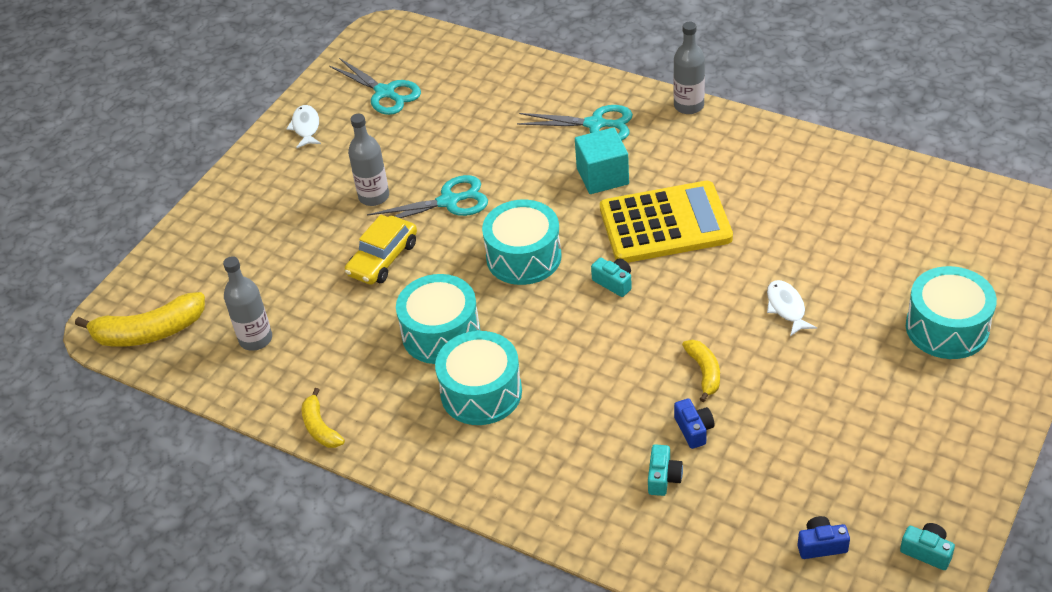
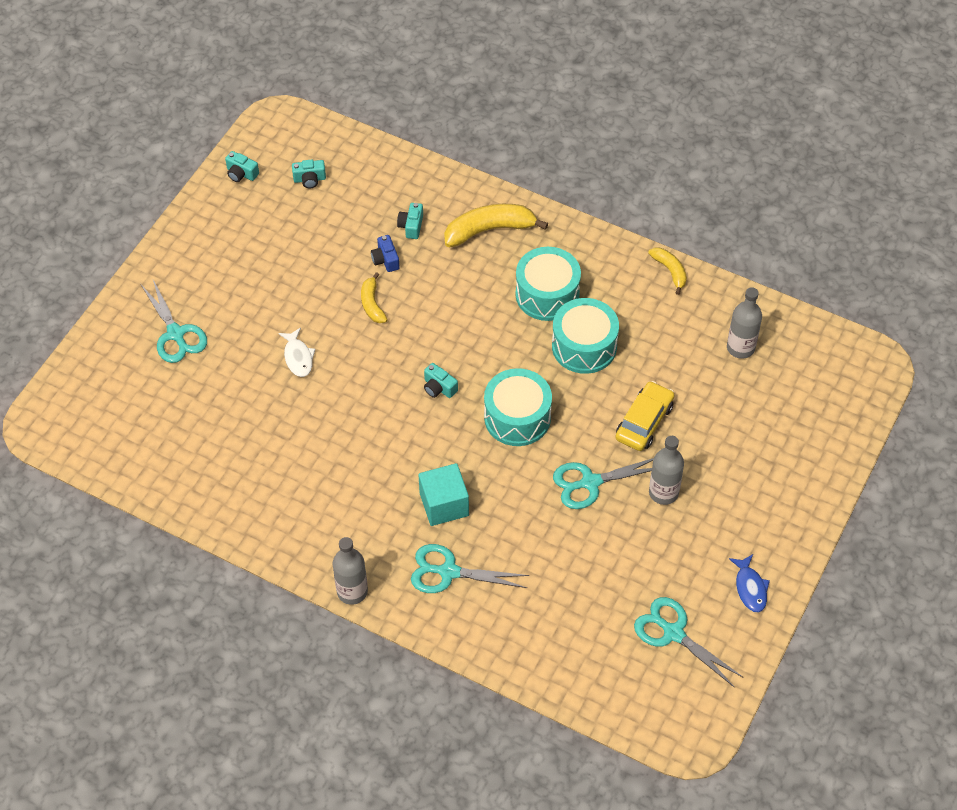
camera: 175 degrees right, 10 degrees up
(149, 332) = (835, 358): yellow banana -> yellow banana (489, 230)
(306, 127) = (750, 588): white fish -> blue fish
(665, 224) = (390, 446): yellow calculator -> none
(821, 545) = (309, 179): blue camera -> turquoise camera
(947, 328) = (176, 334): turquoise drum -> turquoise scissors

